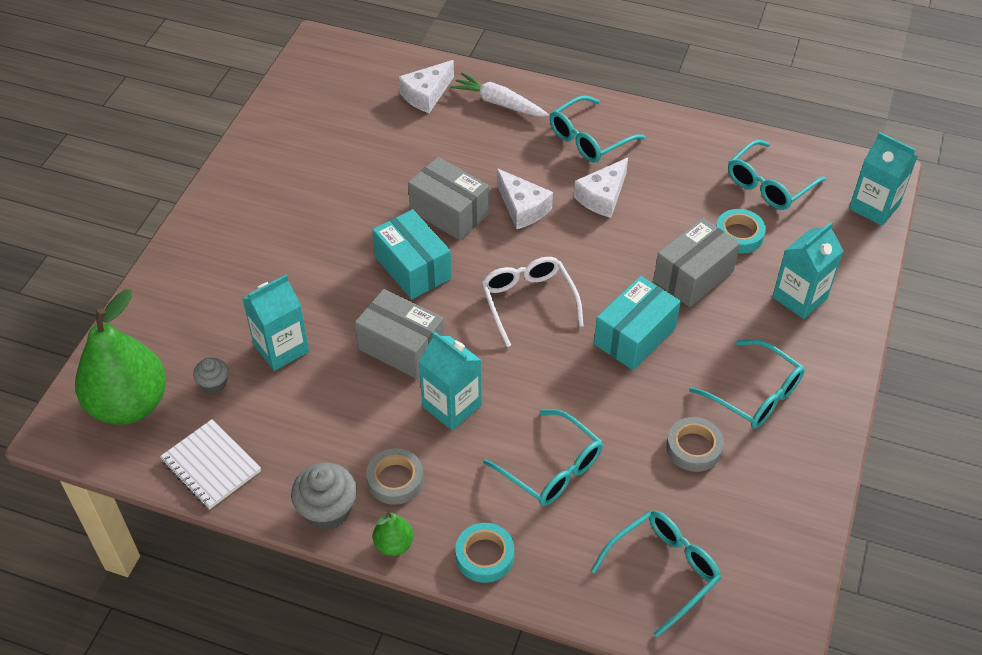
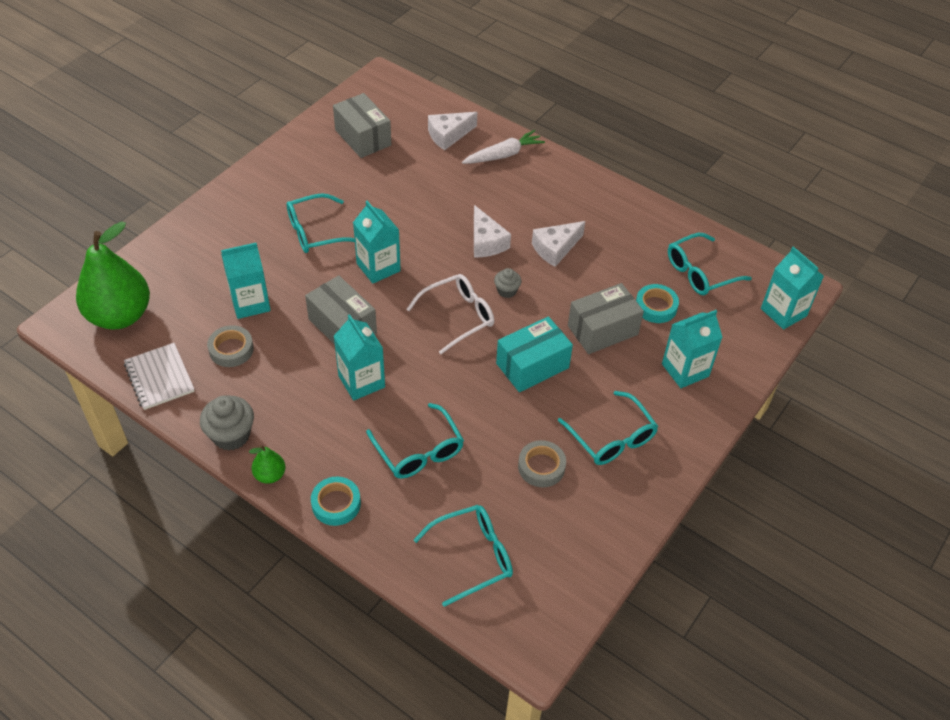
camera: 15 degrees right, 0 degrees up
(214, 384) = (188, 317): grey cupcake -> grey cupcake (507, 291)
(395, 480) = (293, 426): grey tape -> grey tape (231, 349)
(413, 268) = (378, 267): turquoise box -> turquoise carton
(449, 212) = (426, 231): grey box -> grey box (363, 137)
(498, 103) = (503, 155): white carrot -> white carrot turned 105 degrees clockwise
(528, 302) = (458, 316): white glasses -> white glasses turned 60 degrees clockwise
(589, 139) = (564, 200): turquoise glasses -> turquoise glasses (316, 232)

